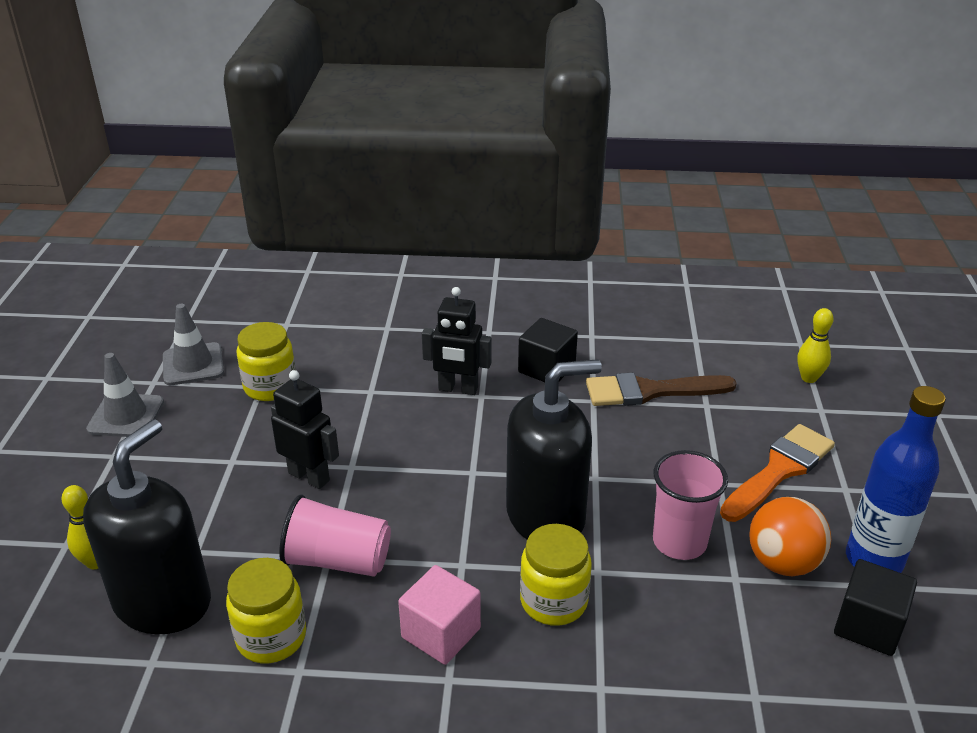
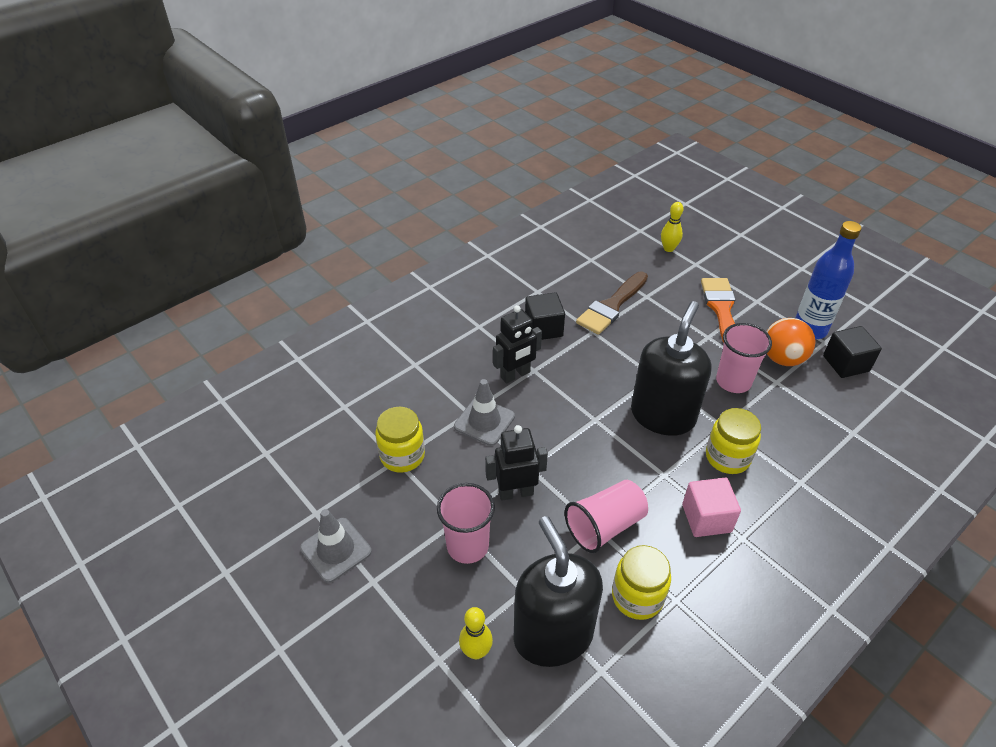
camera: 45 degrees left, 10 degrees up
(193, 364) = (324, 480): grey traffic cone -> grey traffic cone (484, 421)
(211, 485) = (467, 546): none -> pink cup

